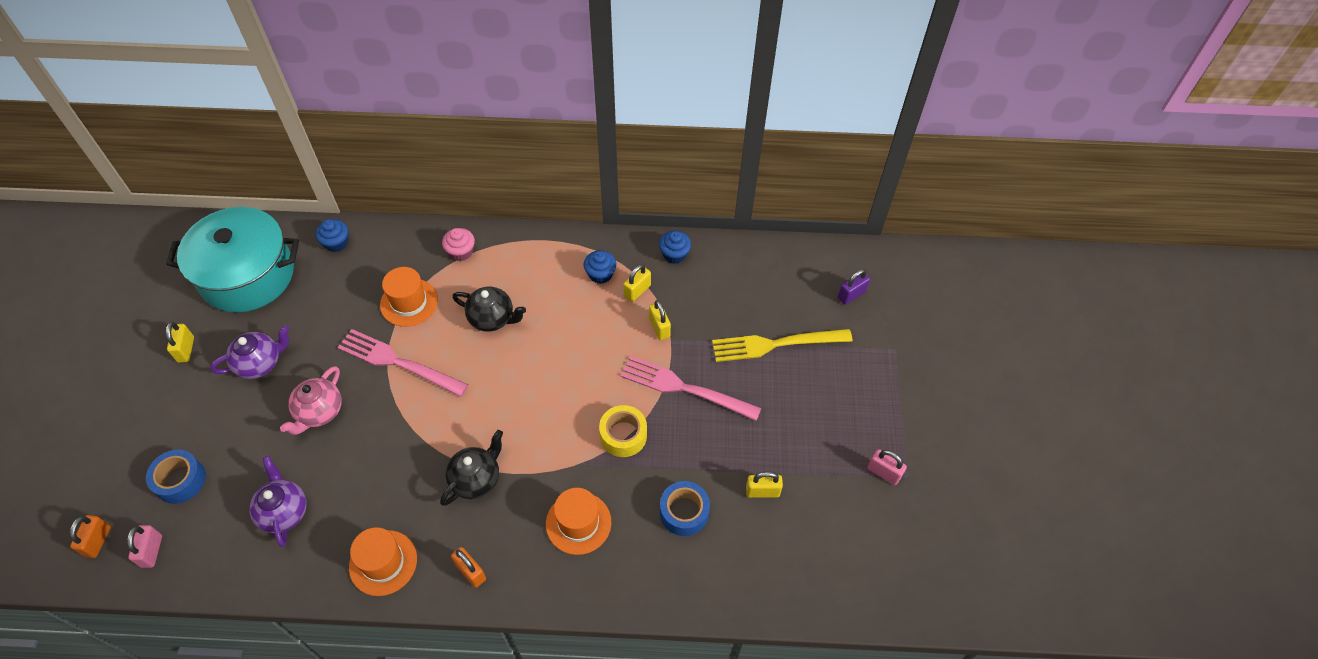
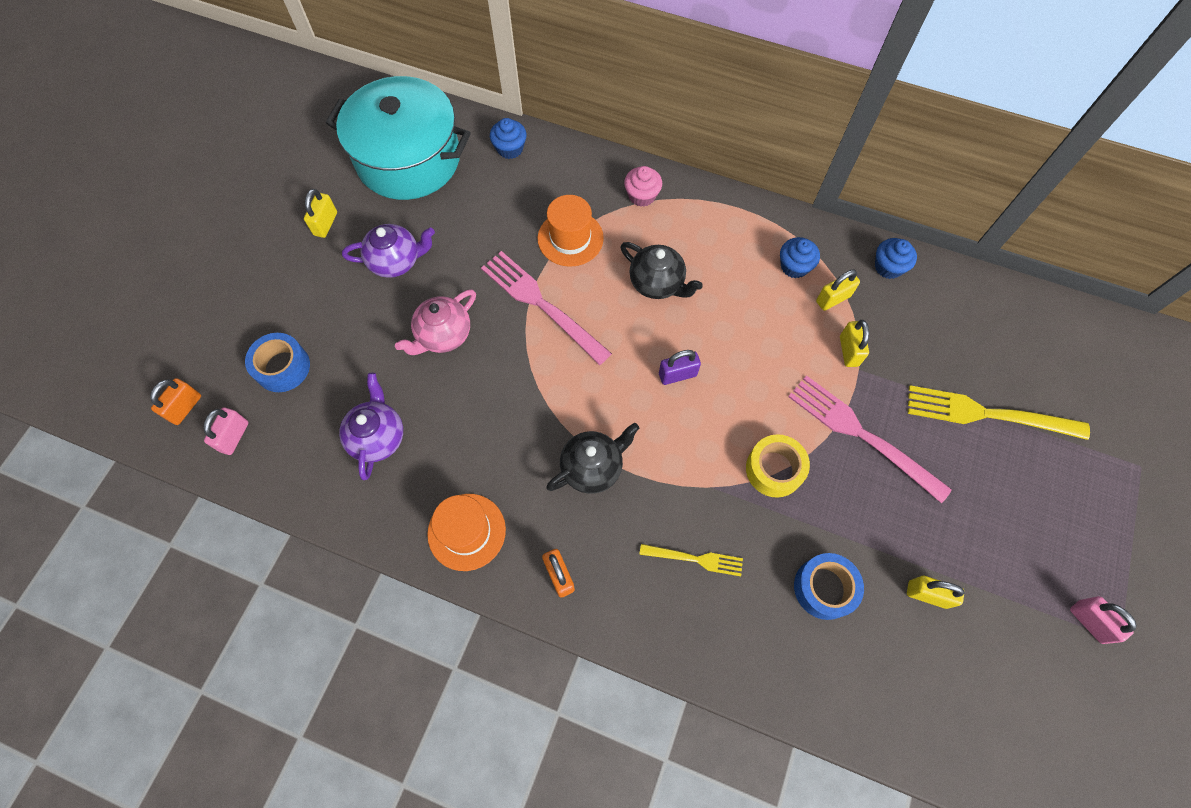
camera: 20 degrees right, 10 degrees up
(578, 523) = (695, 559): orange hat -> yellow fork
(851, 295) = (1099, 380): purple padlock -> purple padlock (677, 375)

